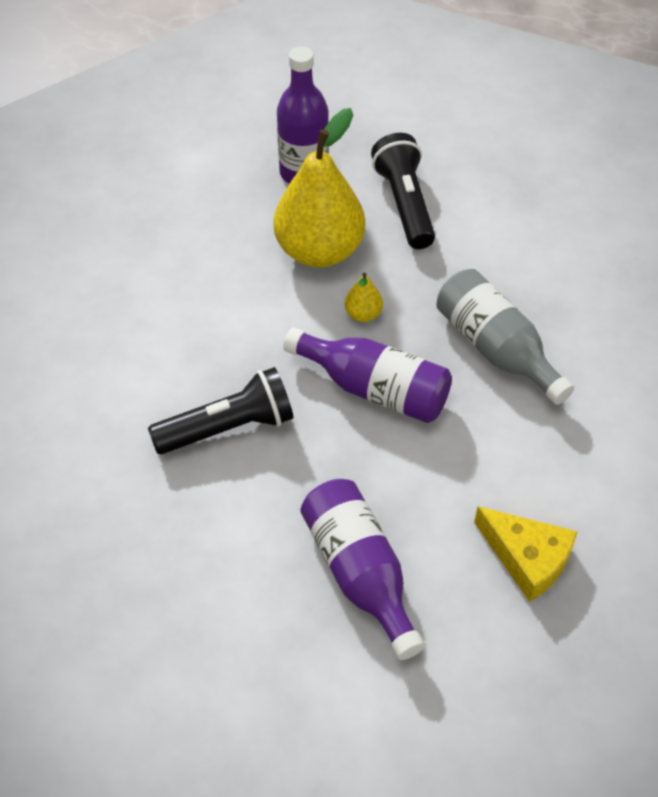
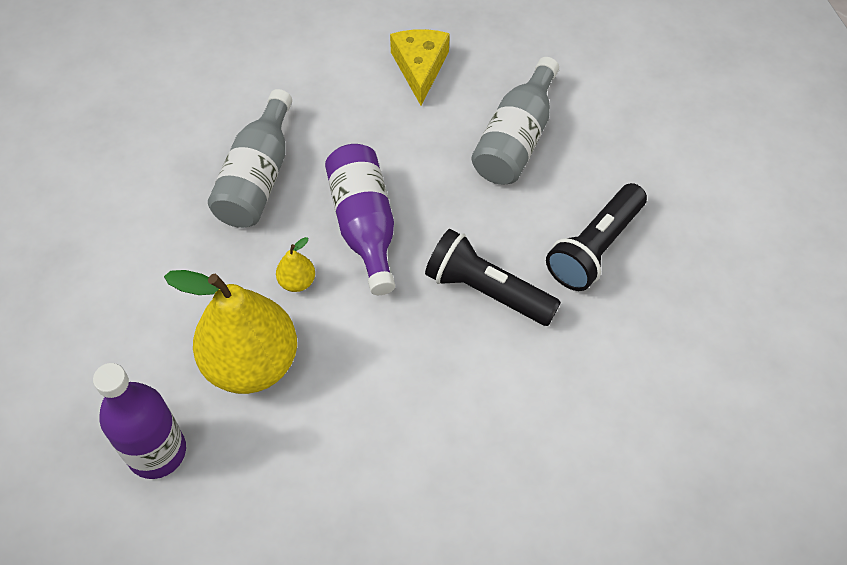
camera: 130 degrees left, 5 degrees up
(359, 573) = (516, 139): purple bottle -> grey bottle
(404, 204) = (138, 338): black flashlight -> black flashlight (595, 248)

